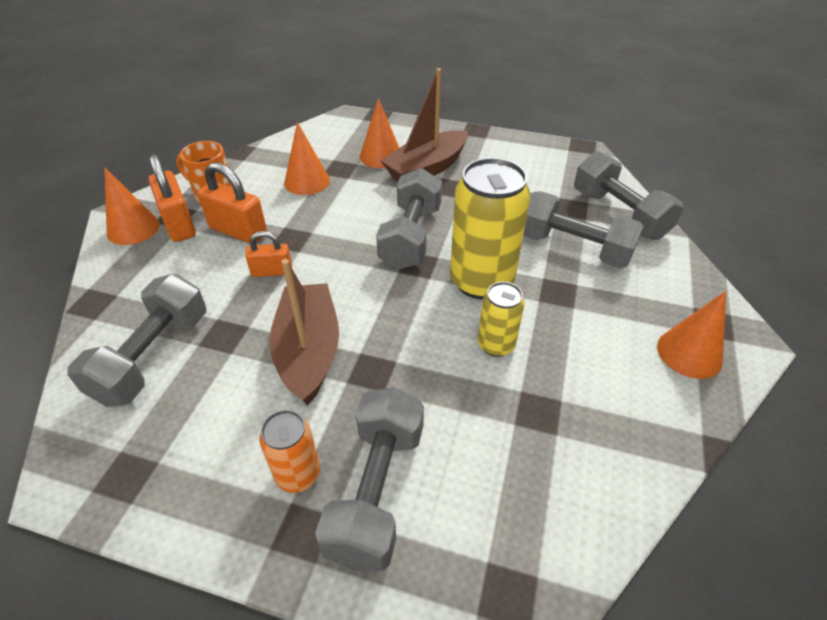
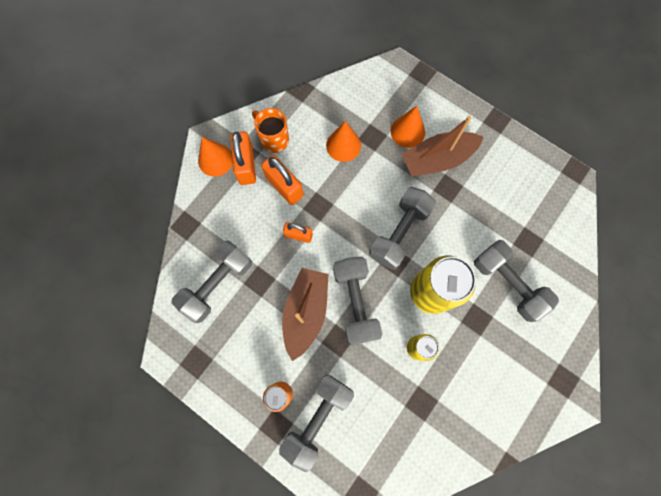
camera: 20 degrees right, 30 degrees up
(619, 214) = (559, 261): grey dumbbell -> grey dumbbell (355, 302)
(689, 353) = (533, 397): orange cone -> none

